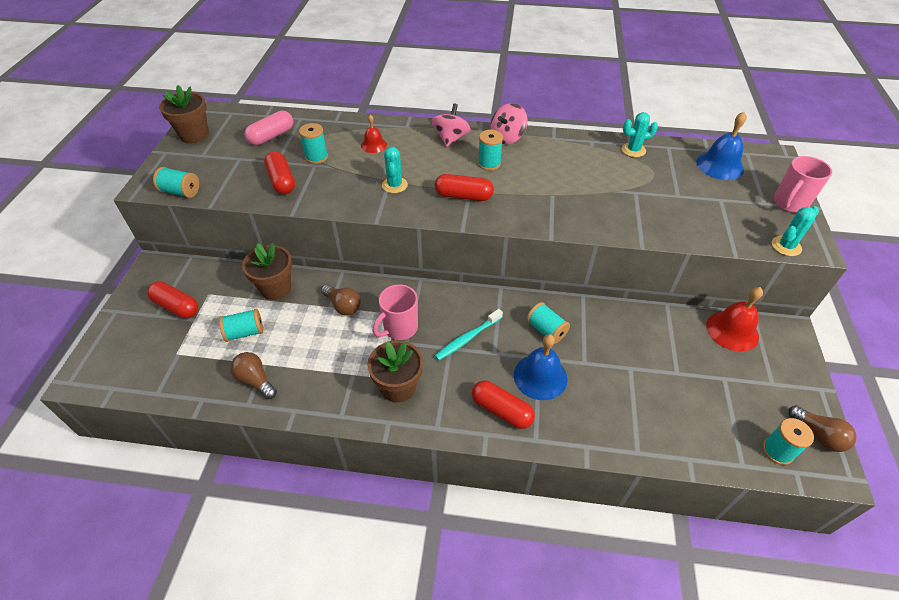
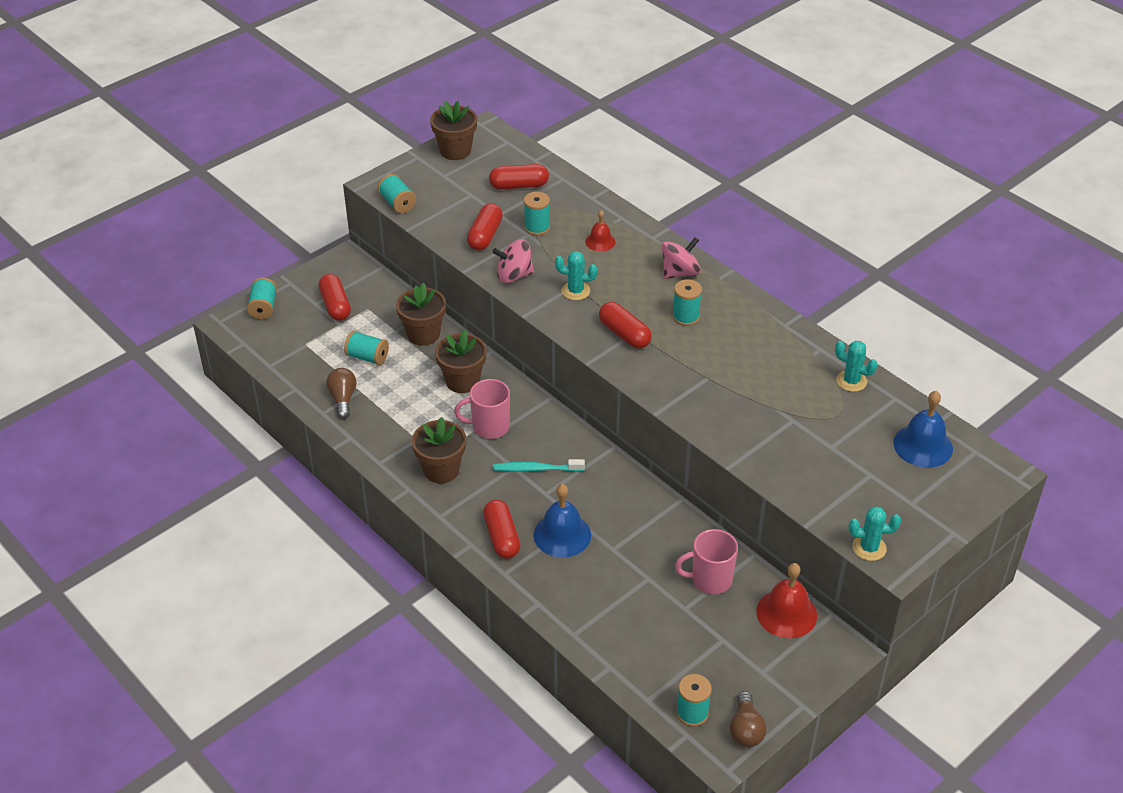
camera: 40 degrees right, 5 degrees down
(271, 136) = (519, 185): pink capsule -> red capsule
(343, 306) = (462, 381): brown light bulb -> brown flower pot
(394, 185) = (575, 291): turquoise cactus -> turquoise cactus turned 60 degrees clockwise
(507, 137) = (737, 300): pink spinning top -> pink spinning top (514, 275)
(546, 330) = (611, 505): turquoise spool -> turquoise spool (263, 307)
(789, 203) = (938, 519): pink mug -> pink mug (710, 580)

